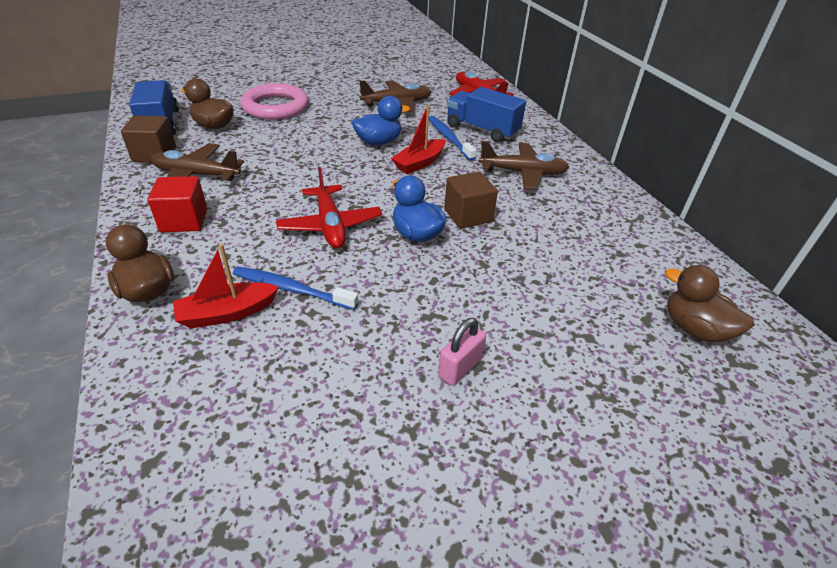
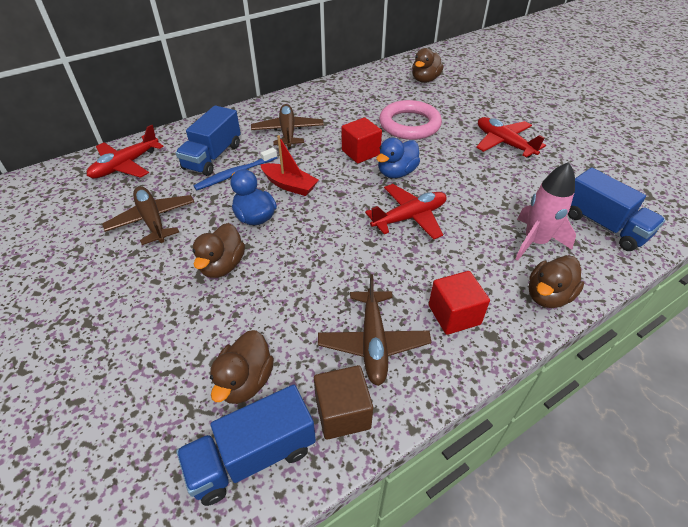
camera: 100 degrees left, 5 degrees up
(203, 407) = (604, 225): none -> blue truck
(227, 313) = (535, 242): red boat -> pink rocket
(275, 107) = (174, 332): pink ring -> pink ring (409, 124)
(291, 289) = (492, 218): blue toothbrush -> none
(327, 125) = (222, 266): none -> brown duck
(459, 367) = (504, 143): pink padlock -> red plane
(468, 215) = (360, 152): brown cube -> red cube

